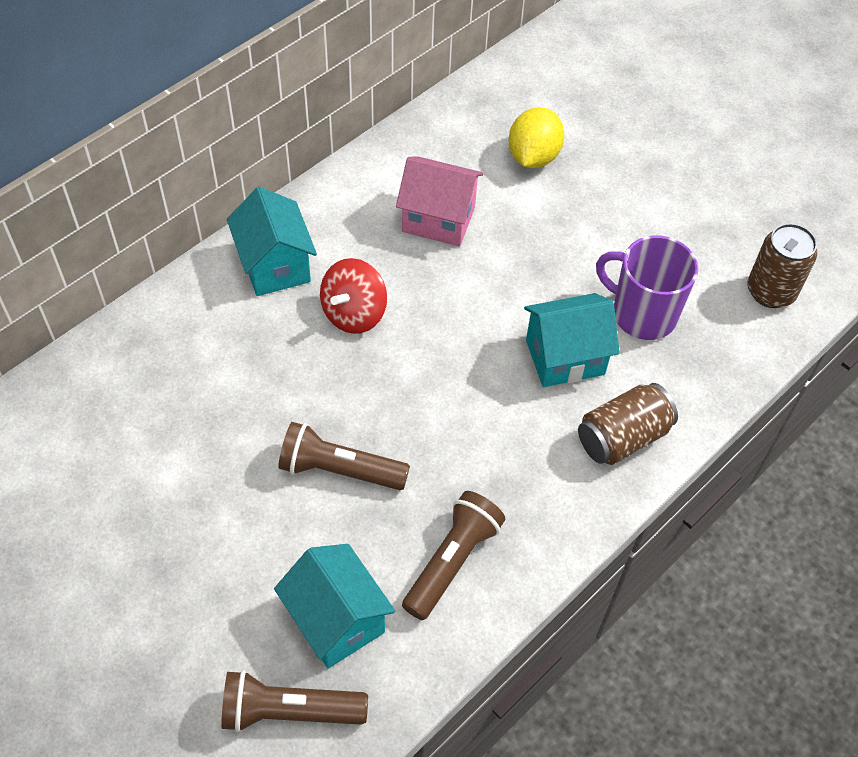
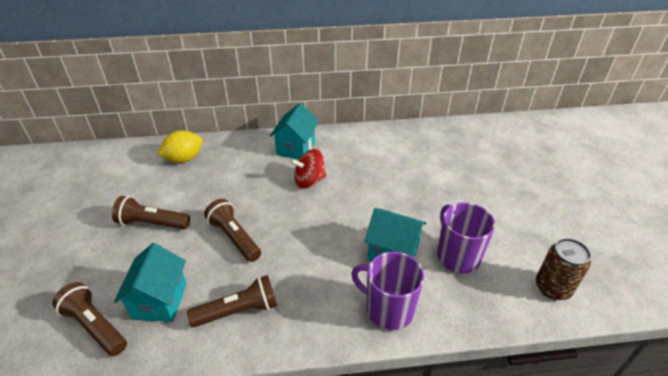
camera: 40 degrees right, 15 degrees down
(191, 528) = (152, 223): none -> brown flashlight
(438, 219) = (386, 164): pink house -> none
(533, 157) = (459, 161): yellow lemon -> yellow lemon (184, 159)
(622, 437) = (388, 309): brown can -> purple mug

